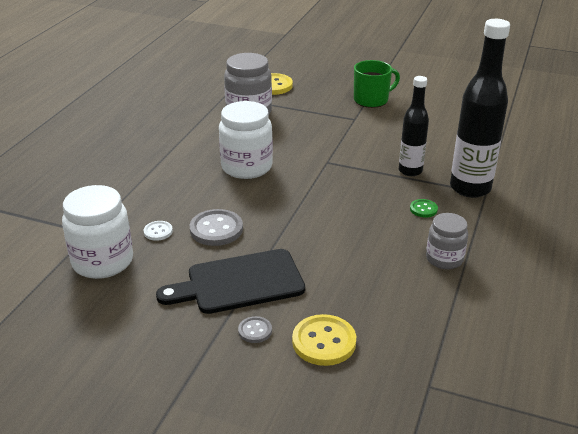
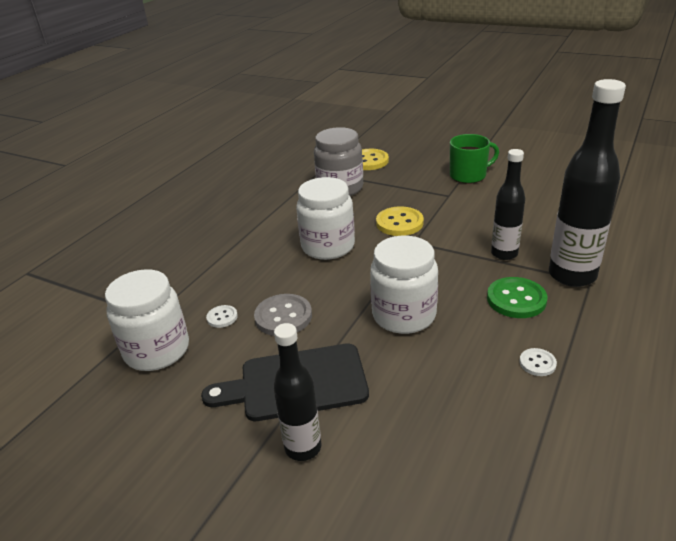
camera: 10 degrees right, 0 degrees up
(255, 331) = (303, 447): grey button -> black bottle
(324, 342) = (382, 468): yellow button -> yellow button (399, 223)
(326, 225) = (404, 315): none -> white jar
(423, 209) = (516, 299): green button -> green button, size x1.86
(444, 259) = (537, 363): grey jar -> white button

